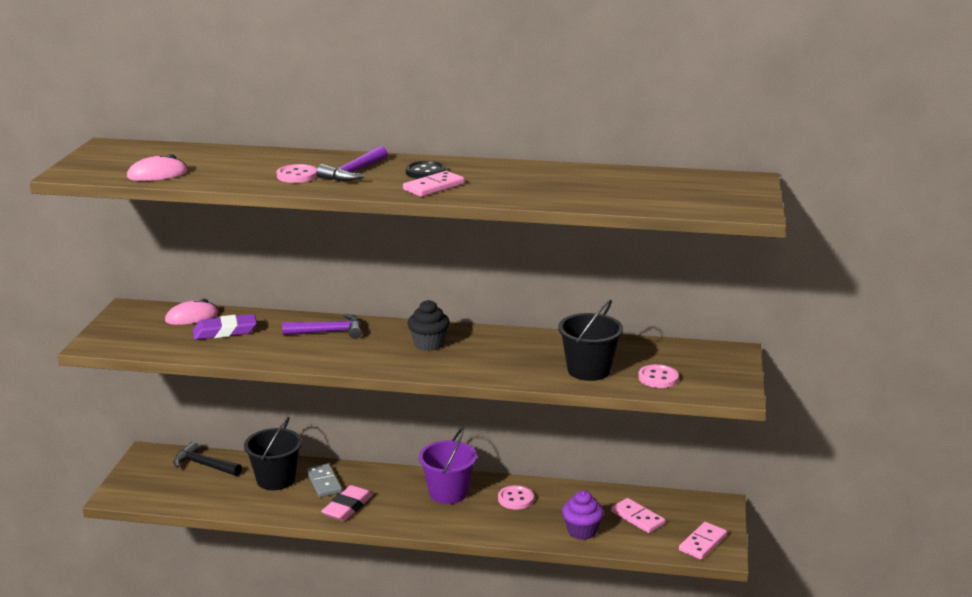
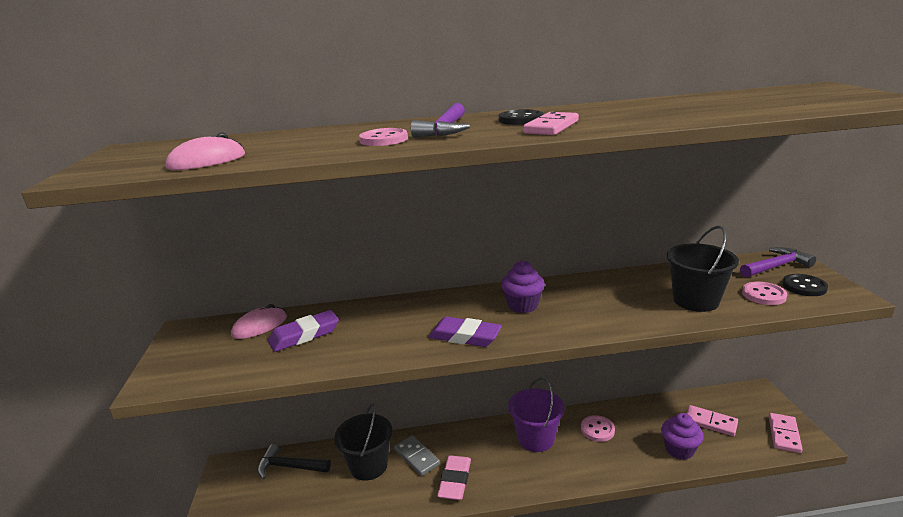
camera: 15 degrees left, 0 degrees up
(329, 332) = (414, 313): purple hammer -> purple hammer (776, 266)
(356, 359) = (465, 337): none -> purple eraser
(429, 344) = (522, 305): black cupcake -> purple cupcake
(707, 379) = (804, 287): none -> black button

